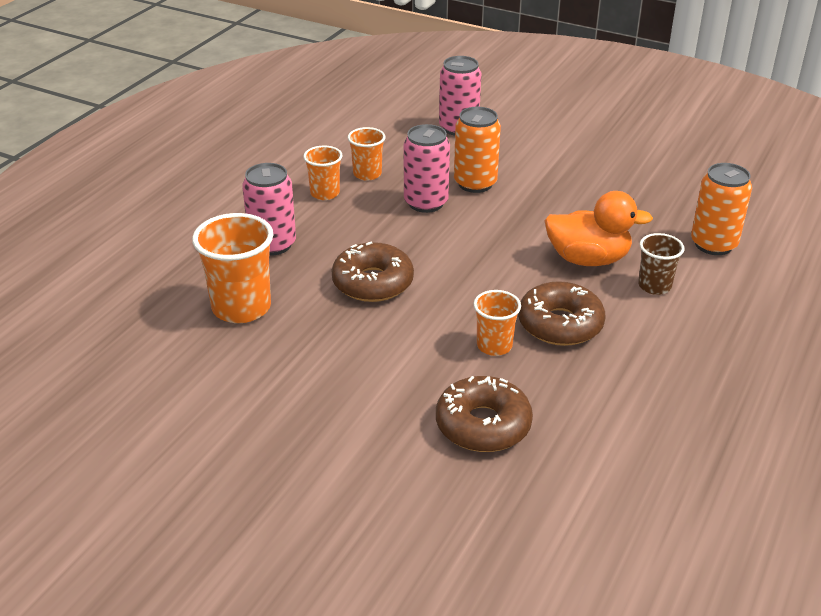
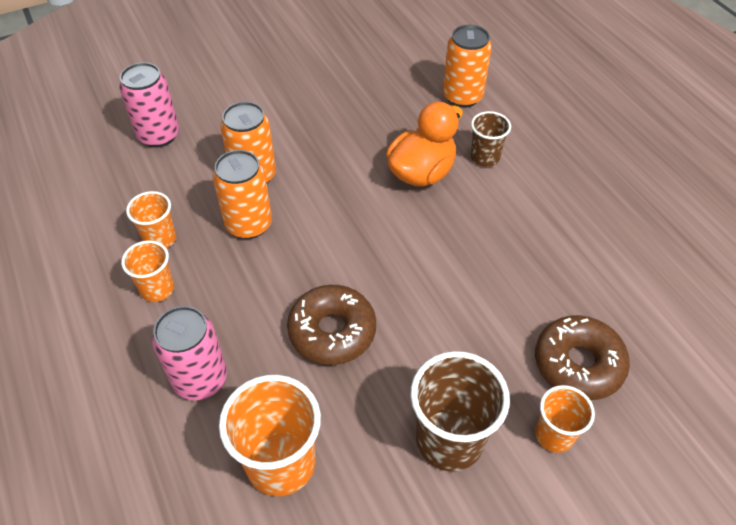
camera: 55 degrees left, 15 degrees up
(335, 379) = (449, 440): none -> brown cup
(426, 203) = (249, 224): pink can -> orange can
(494, 346) = (485, 297): orange cup -> orange cup (554, 435)
(560, 324) = (489, 239): brown donut -> none

